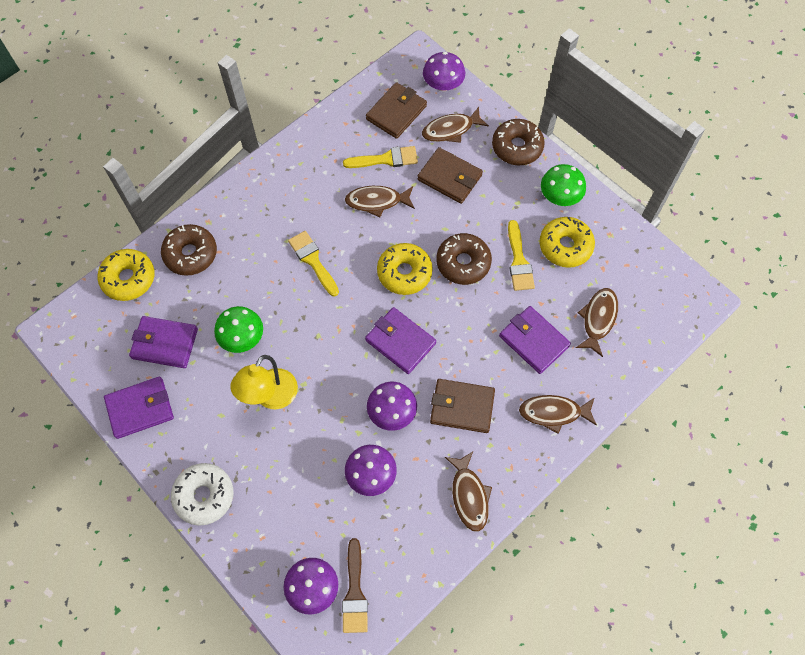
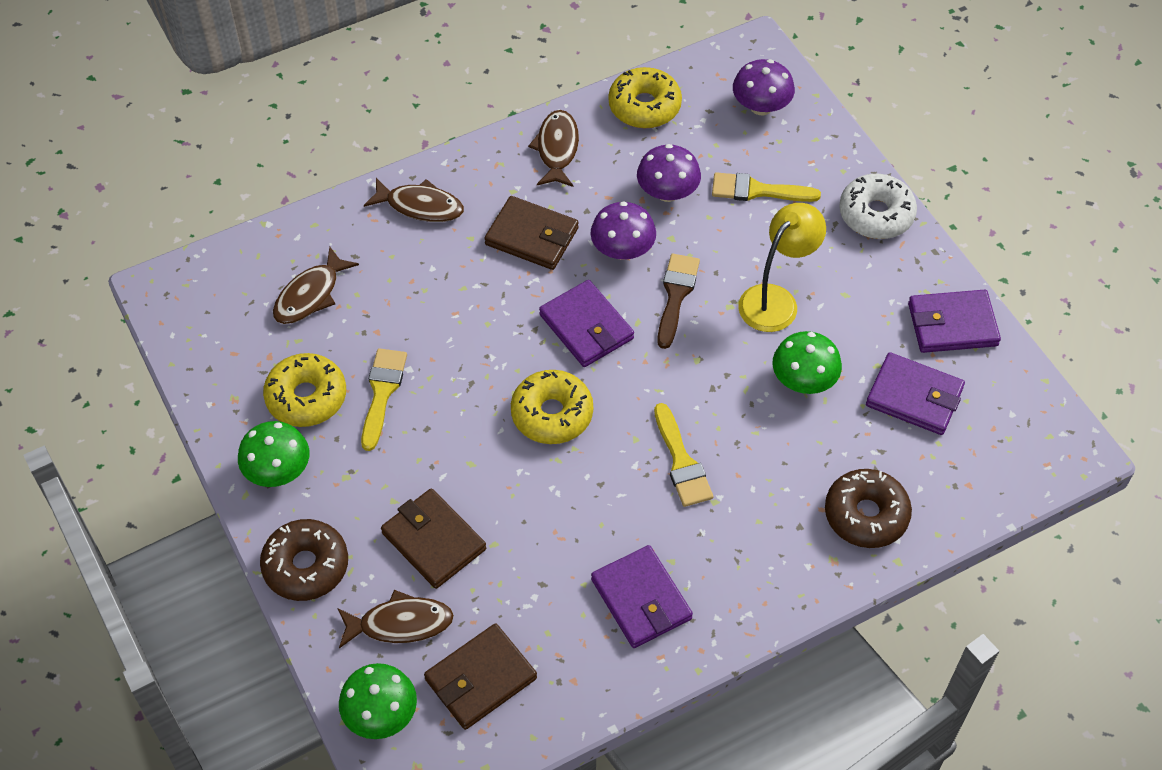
camera: 165 degrees left, 10 degrees down
(128, 278) = (964, 499): yellow donut -> yellow donut (644, 106)
(355, 592) = (715, 93): brown brush -> brown brush (676, 295)
(377, 201) = (560, 529): brown fish -> none
(385, 159) = (525, 597): yellow brush -> yellow brush (757, 190)
(443, 84) = (381, 714): purple mushroom -> green mushroom
(463, 263) = (462, 408): brown donut -> none
(534, 341) = (408, 288): purple wallet -> purple wallet (641, 599)

